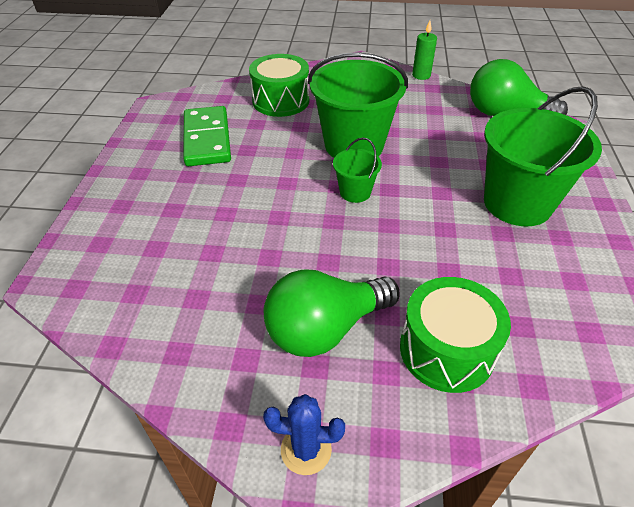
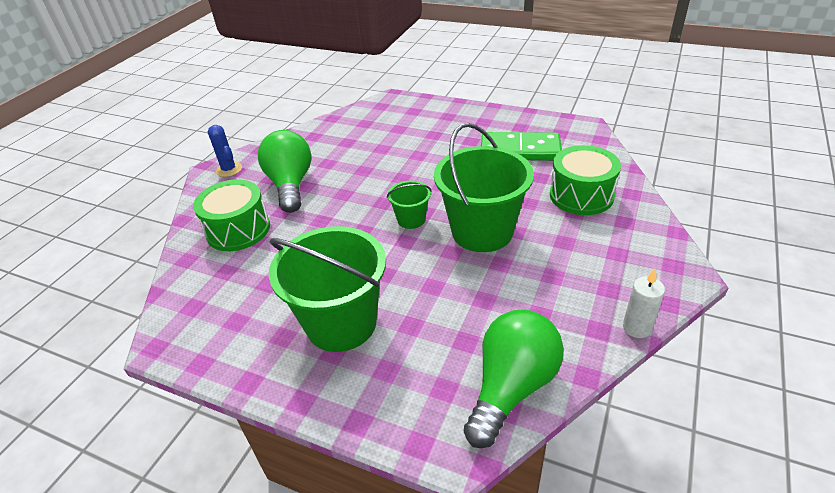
camera: 110 degrees right, 5 degrees down
(306, 449) = (229, 170): blue cactus -> blue cactus turned 60 degrees counterclockwise
(421, 75) = (636, 328): green candle -> white candle

